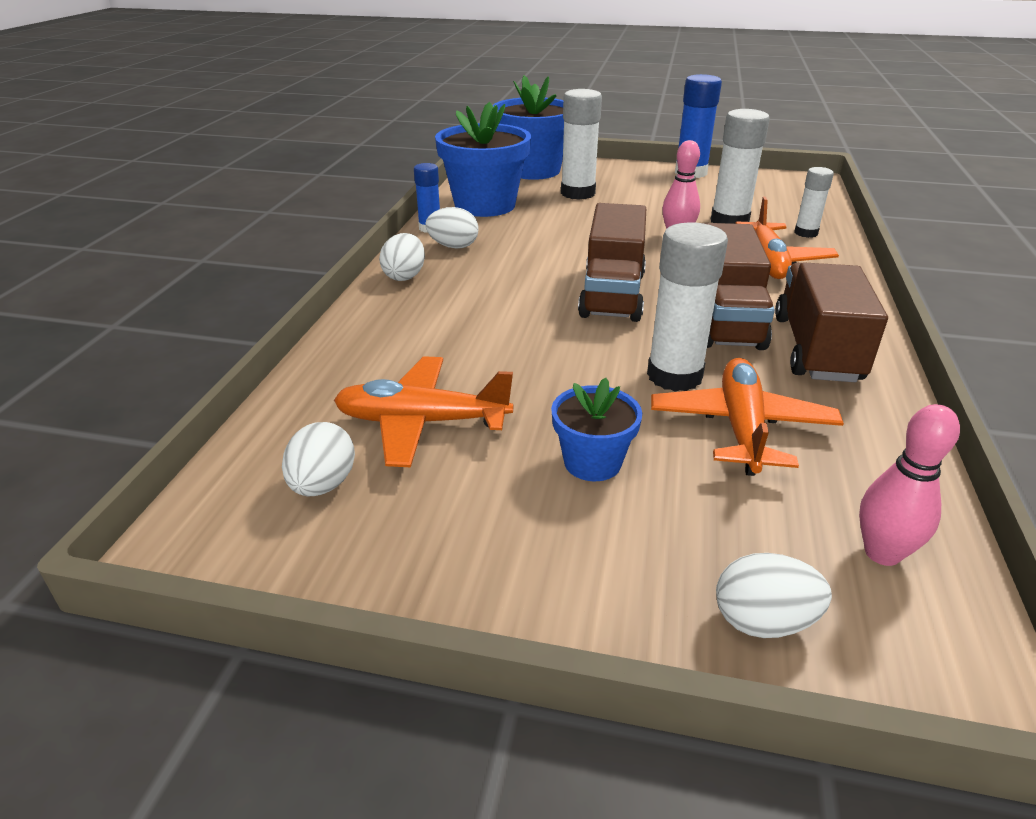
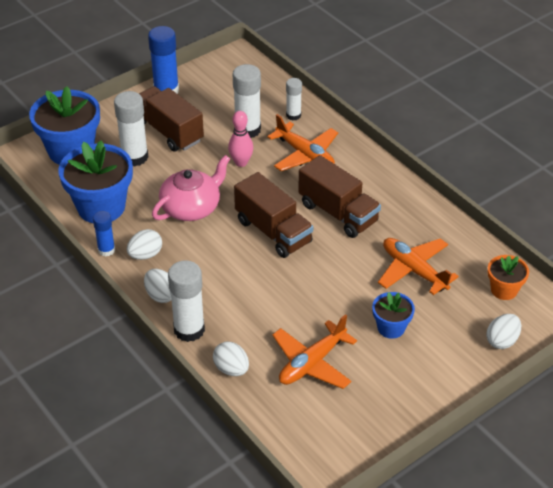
camera: 50 degrees left, 10 degrees up
(323, 485) = (325, 416): white egg -> white egg (231, 369)
(562, 240) = (191, 207): none -> pink teapot
(674, 376) = (362, 262): white glue stick -> white glue stick (189, 330)
(816, 348) = (389, 204): brown truck -> brown truck (169, 131)
(882, 553) = (504, 290): pink bowling pin -> orange flower pot

